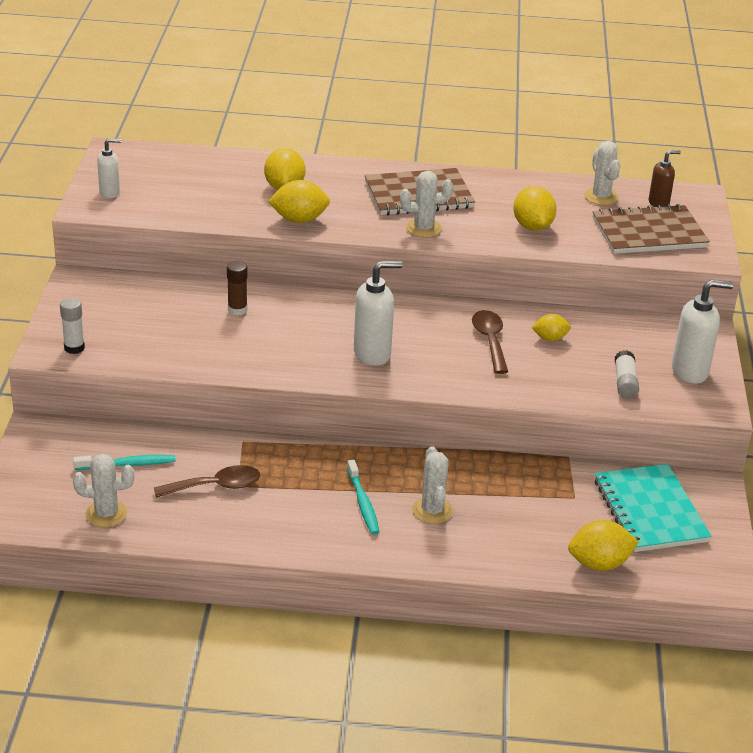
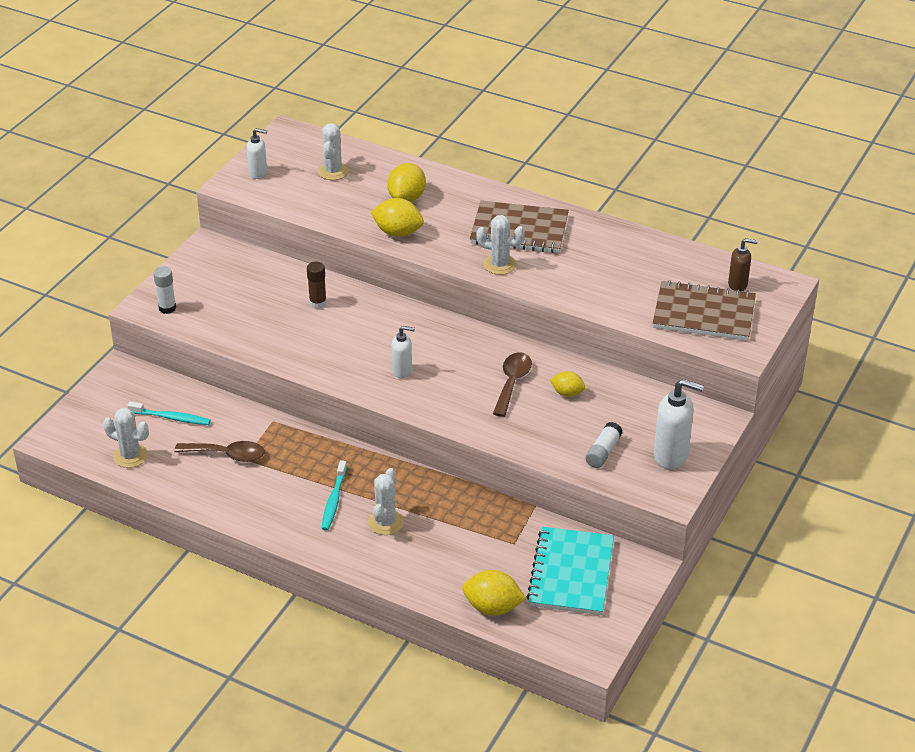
camera: 25 degrees right, 5 degrees up
(372, 354) = (402, 371): white soap dispenser -> white soap dispenser, size x0.60
(532, 226) = (599, 284): yellow lemon -> none
(601, 197) = (687, 266): white cactus -> white cactus (333, 171)

